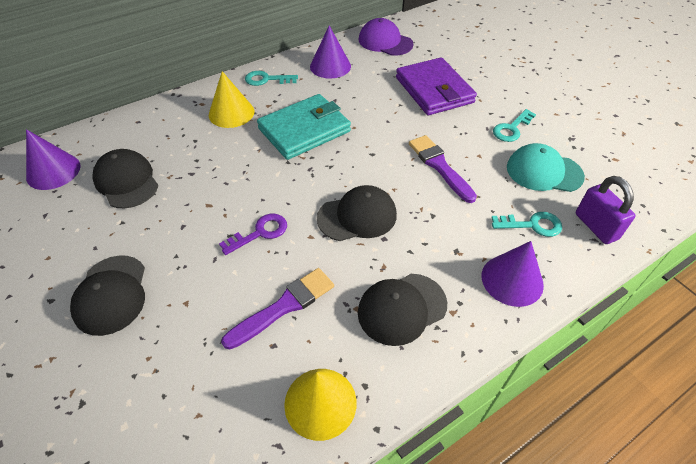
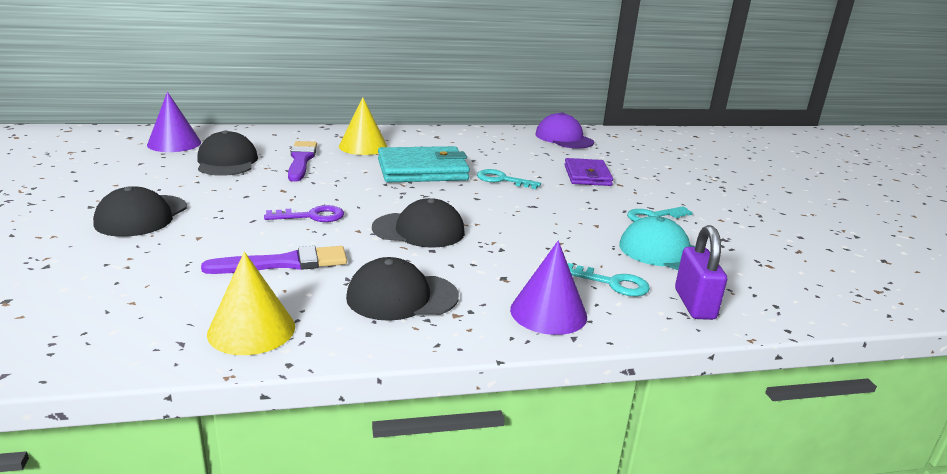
camera: 20 degrees right, 25 degrees down
(266, 79) = (417, 136): turquoise key -> turquoise key (502, 180)
(330, 66) = (490, 141): purple cone -> none
(434, 90) = (587, 175): purple wallet -> purple wallet, size x0.64
(439, 166) = (542, 221): purple brush -> purple brush (301, 160)

